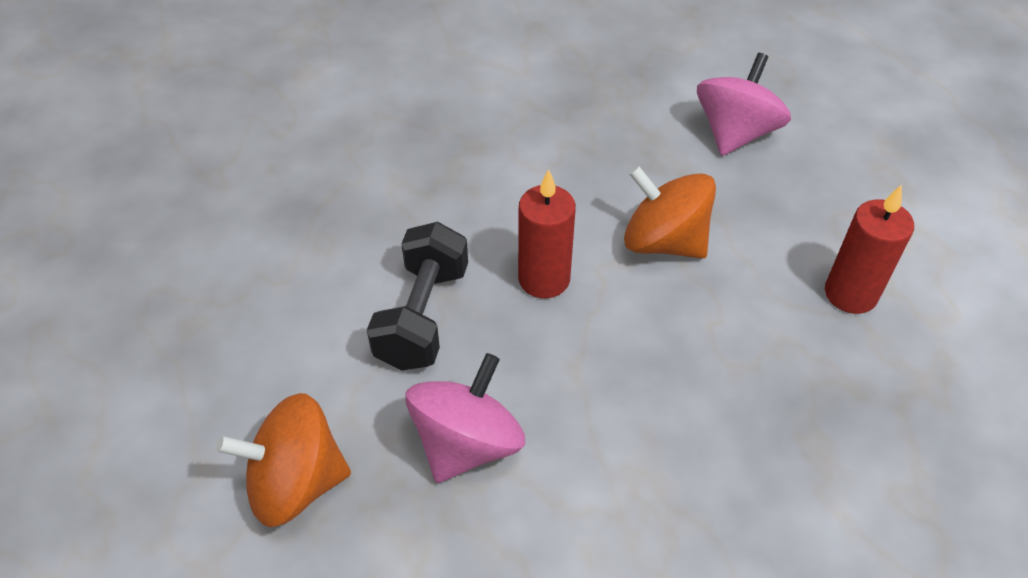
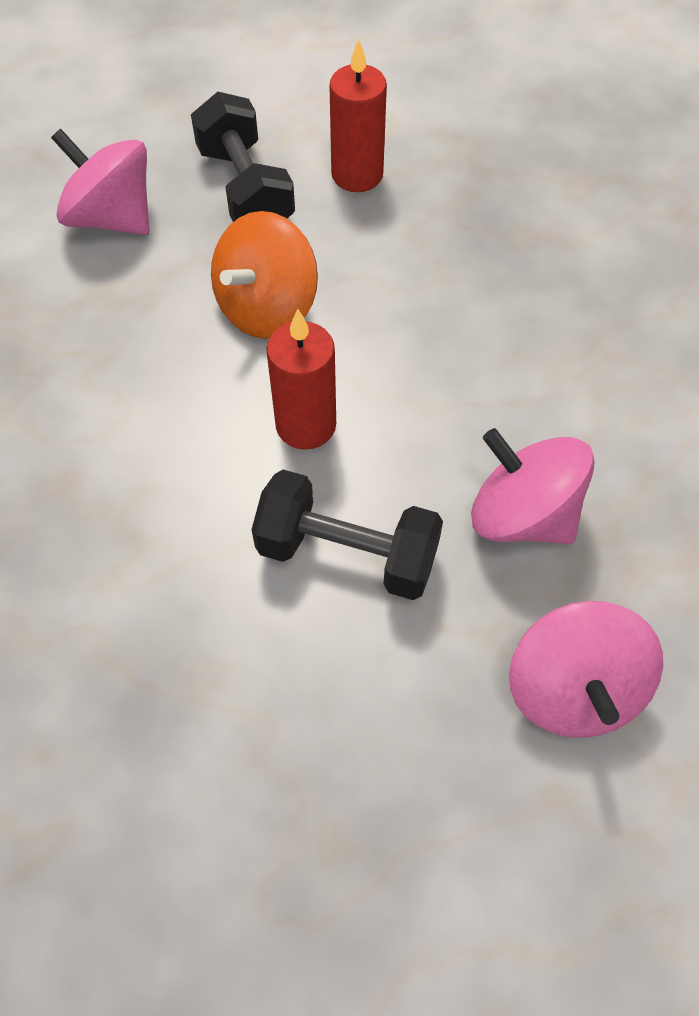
camera: 85 degrees left, 10 degrees up
(296, 483) = (573, 689): orange spinning top -> pink spinning top
(799, 213) = (245, 189): none -> black dumbbell

